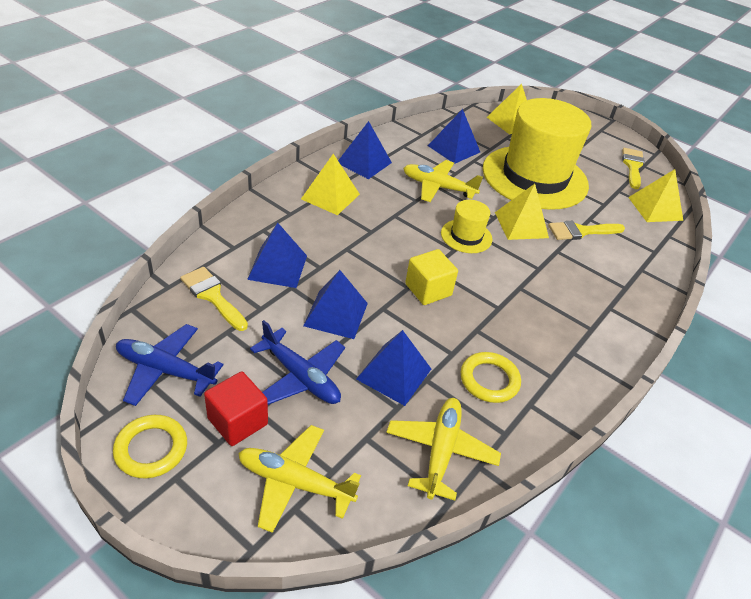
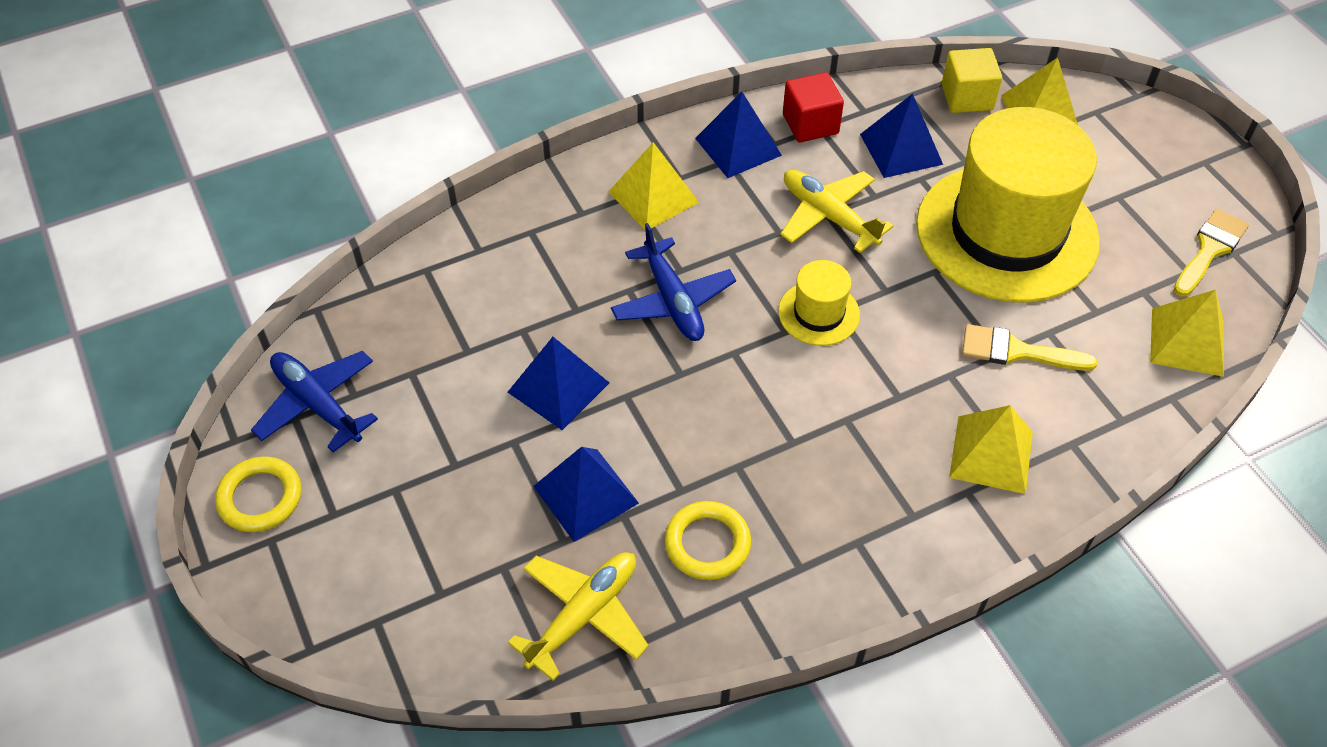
camera: 30 degrees right, 10 degrees up
(212, 296) = (418, 317): yellow brush -> none
(237, 421) = (366, 495): red cube -> red cube (810, 124)
(277, 267) = (520, 295): blue pyramid -> none
(294, 482) = (391, 591): yellow plane -> none
(301, 377) = (467, 462): blue plane -> blue plane (672, 301)
(428, 290) = (706, 385): yellow cube -> yellow cube (967, 97)
(521, 225) = (921, 315): yellow pyramid -> yellow pyramid (991, 454)

